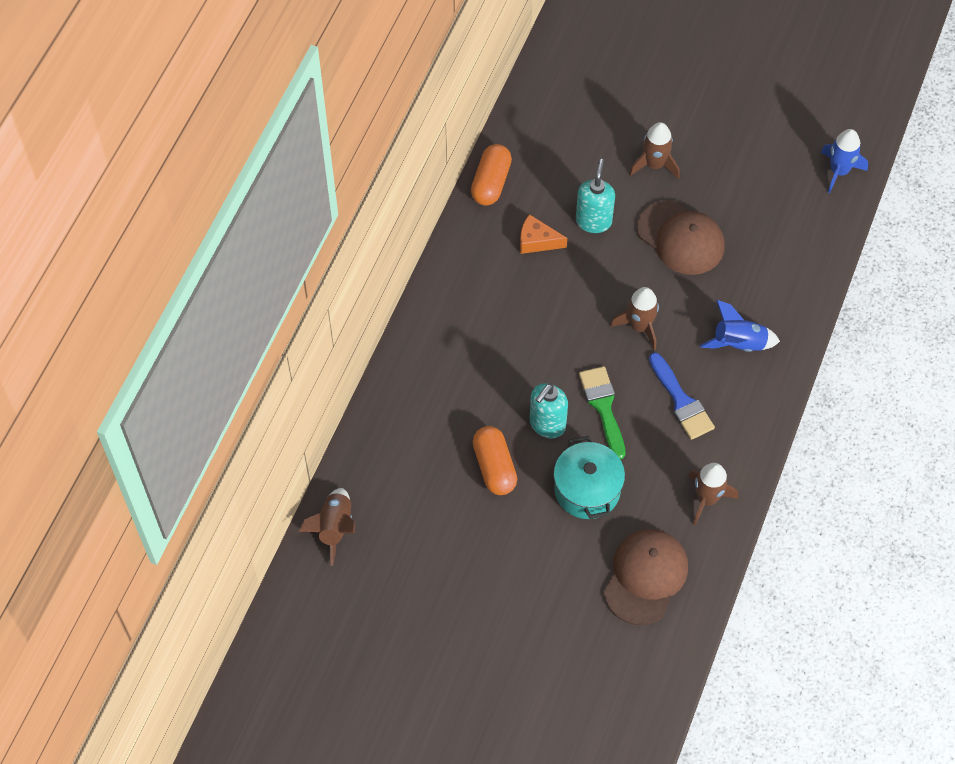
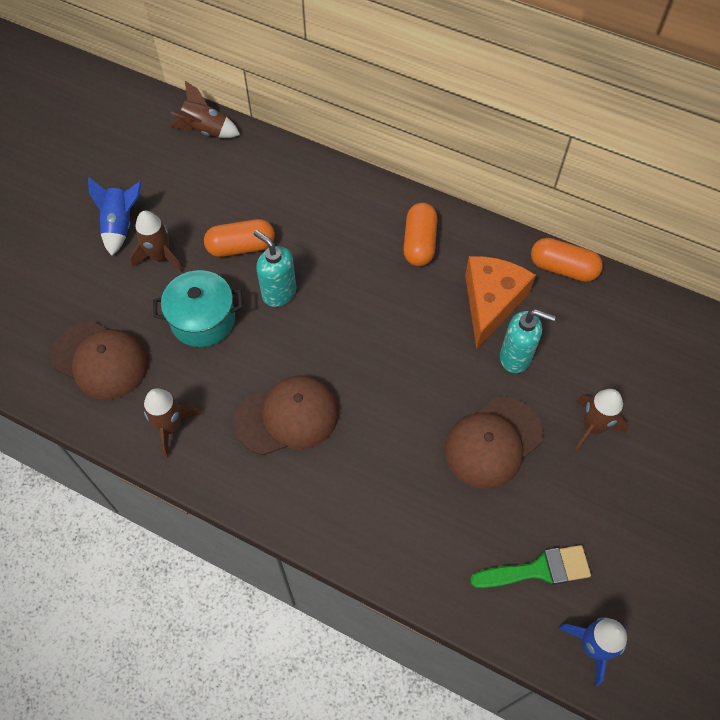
camera: 95 degrees right, 0 degrees up
(473, 304) = (419, 243): none -> orange capsule
(537, 241) = (491, 303): orange cheese -> orange cheese, size x1.78
(603, 407) = (291, 343): green brush -> green brush (538, 569)
(639, 326) = (382, 387): brown rocket -> brown rocket (160, 256)
(681, 401) = (287, 417): blue brush -> brown cap
(738, 343) = (351, 485): blue rocket -> blue rocket (120, 225)

